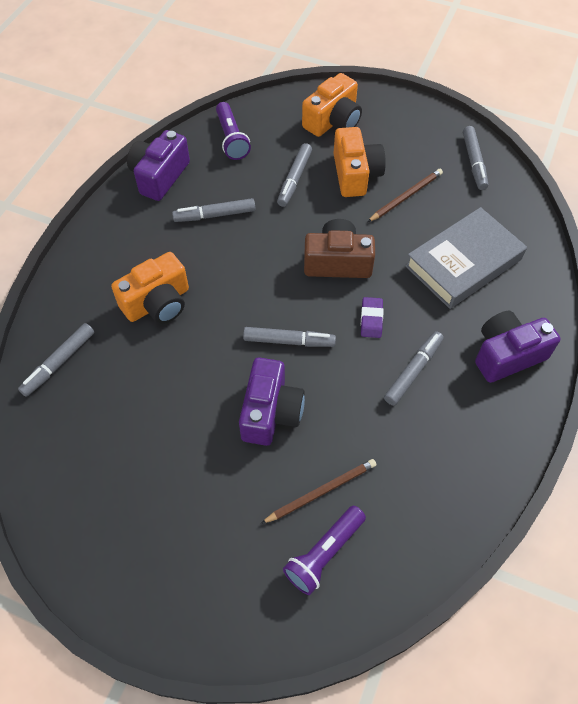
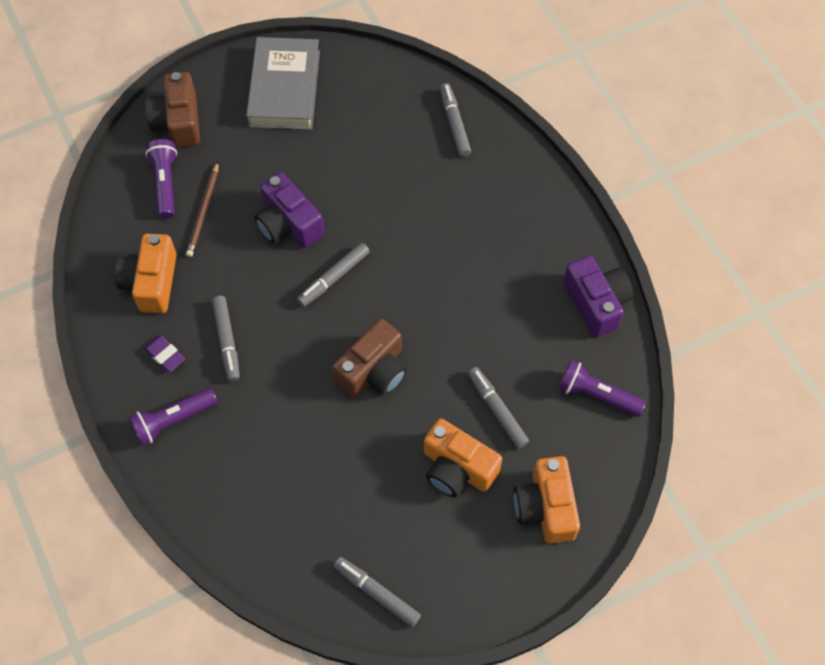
camera: 130 degrees right, 5 degrees up
(157, 303) = (452, 215): orange camera -> orange camera (151, 282)
(215, 215) = (510, 315): grey marker -> none
(246, 609) = (178, 121): none -> brown camera
(371, 319) = (297, 350): purple eraser -> purple eraser (165, 355)
(406, 196) = (392, 489): brown pencil -> none
(463, 263) = (280, 470): grey book -> grey book (284, 89)
(507, 355) = (173, 420): purple camera -> purple flashlight

